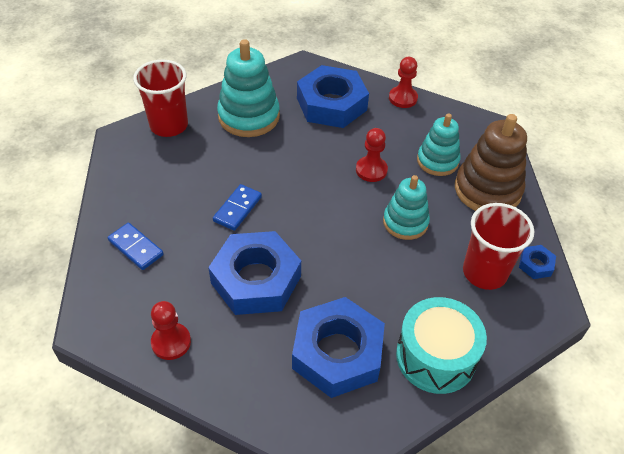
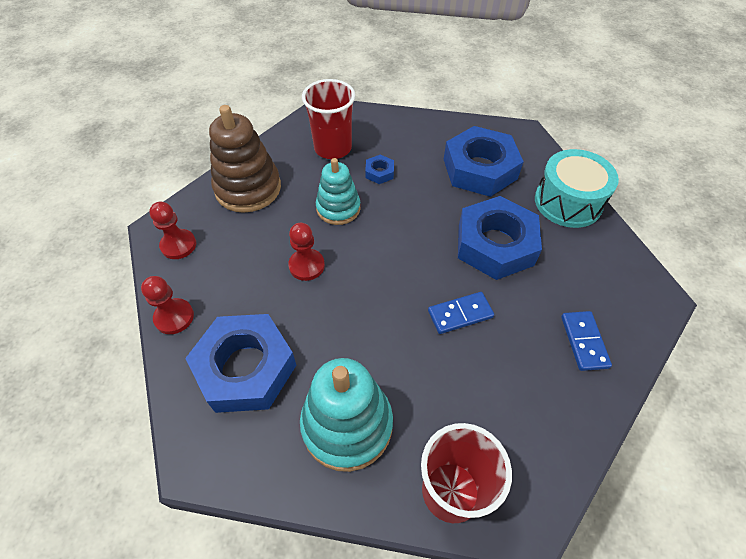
camera: 135 degrees left, 5 degrees up
(171, 342) = (594, 244): red pawn -> red pawn (178, 245)
(435, 356) = (422, 133): turquoise drum -> turquoise drum (568, 202)
(437, 161) = (245, 234): turquoise stacking toy -> none
(535, 265) = (296, 132): blue nut -> blue nut (379, 172)

